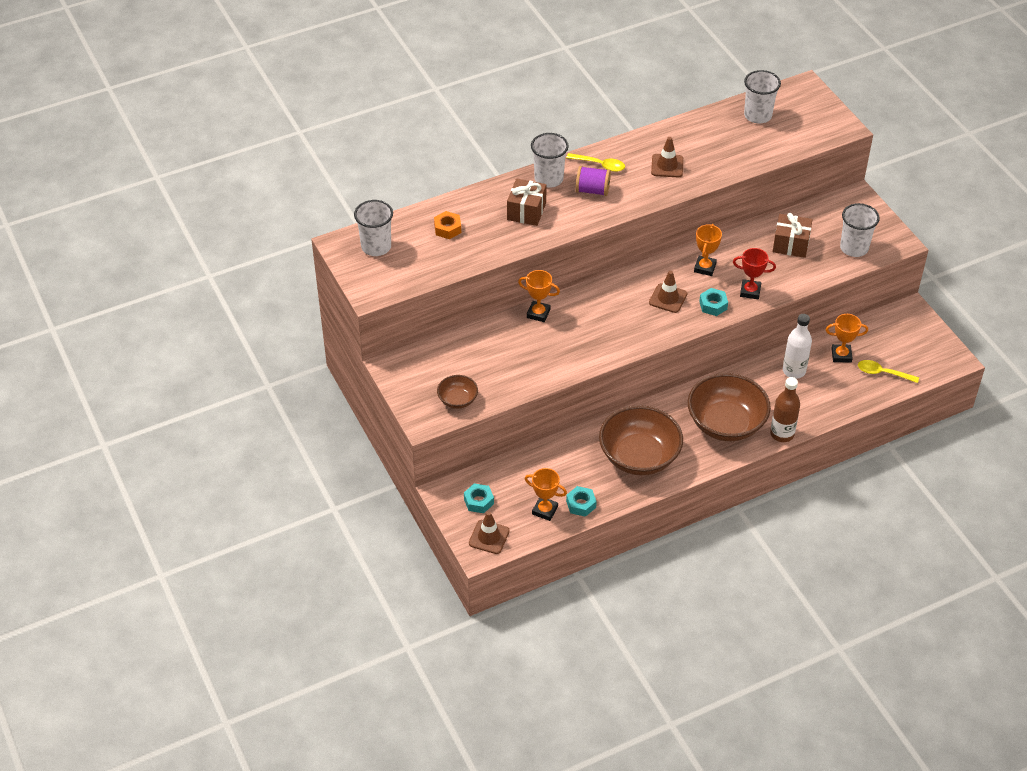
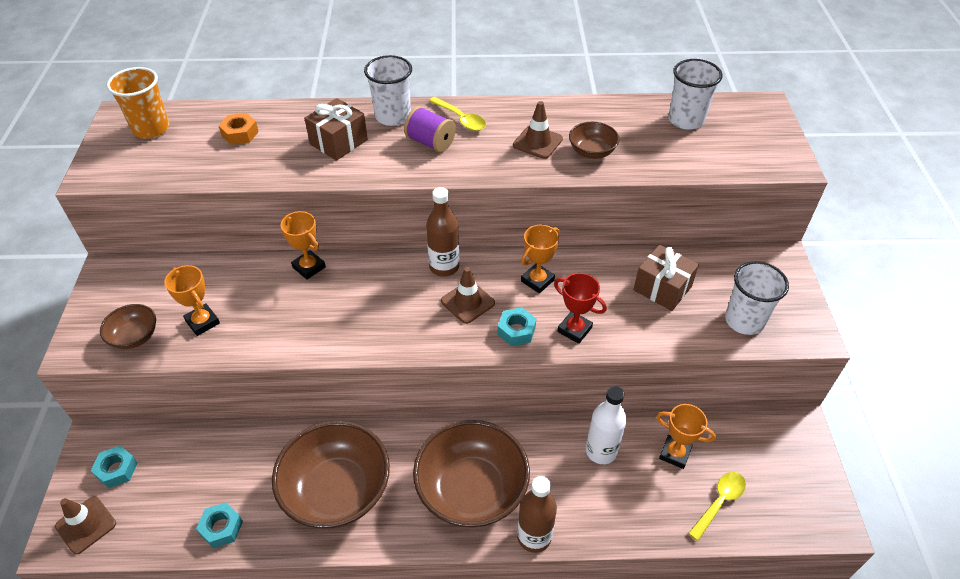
camera: 25 degrees right, 0 degrees up
(376, 247) = (151, 129): white cup -> orange cup
(545, 510) = (175, 517): orange trophy -> orange trophy (202, 322)
(634, 280) = (444, 267): none -> brown bottle
(709, 161) = (592, 152): none -> brown bowl
(883, 373) = (719, 502): yellow spoon -> yellow spoon turned 90 degrees clockwise

